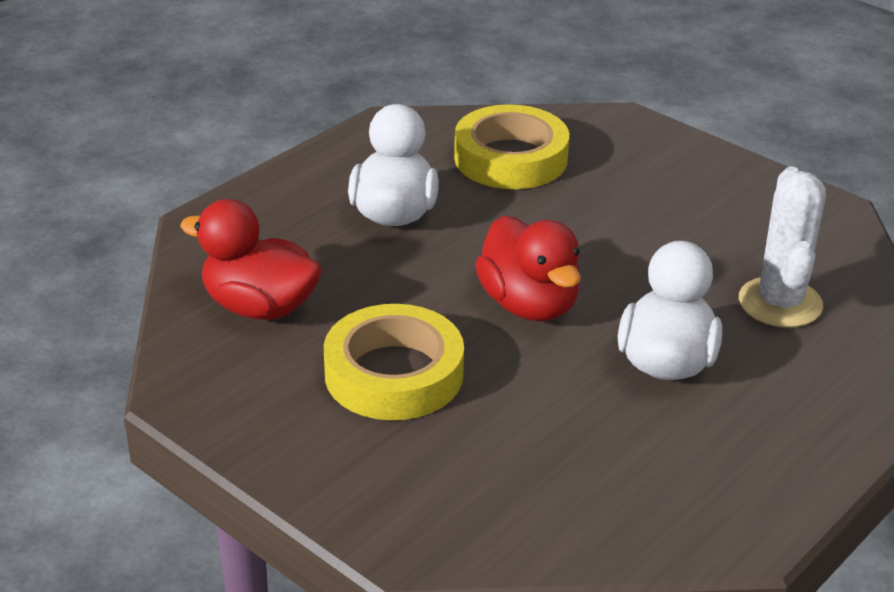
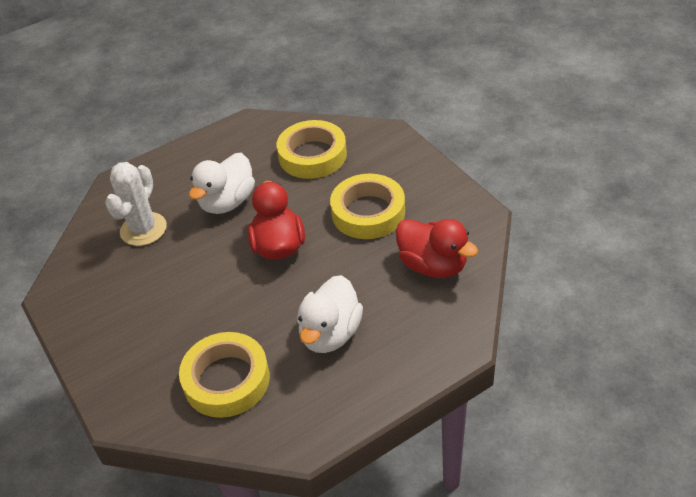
camera: 160 degrees left, 10 degrees up
(552, 471) = (312, 155): none -> yellow tape

